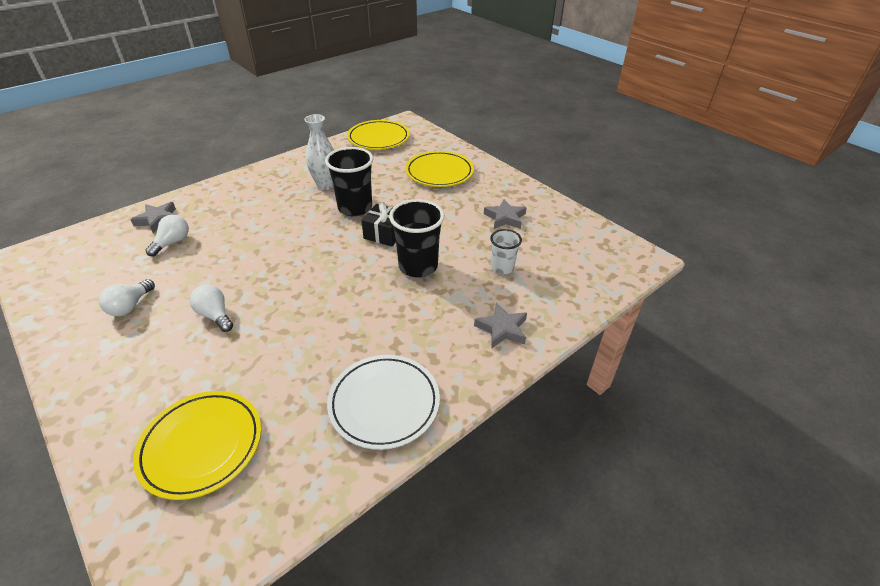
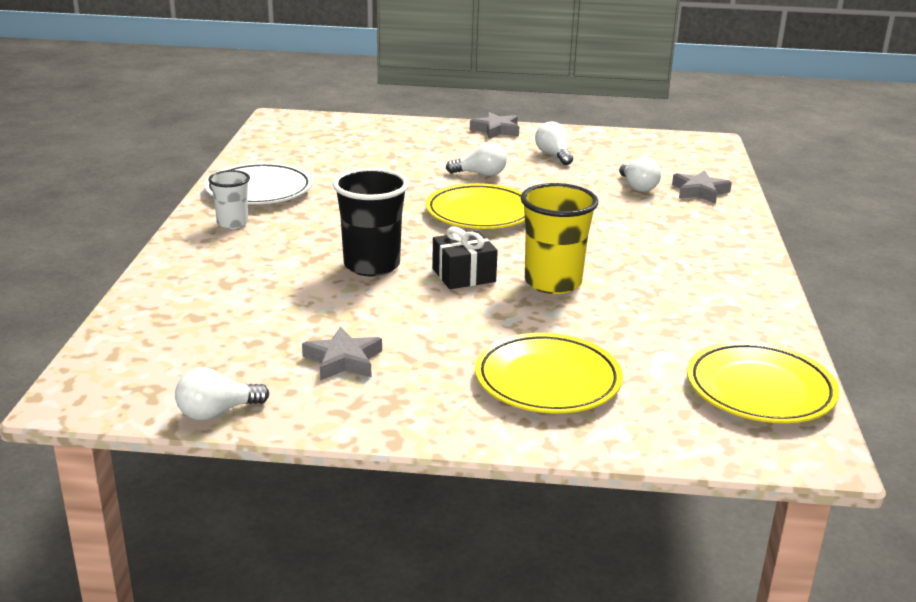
camera: 135 degrees right, 15 degrees down
(202, 445) = (353, 142): yellow plate -> yellow plate (480, 213)
(325, 185) = (645, 288): white vase -> none
(355, 208) = (553, 282): black cup -> yellow cup
(502, 267) = (272, 303): white cup -> white cup (232, 223)
(502, 329) = (210, 258): grey star -> grey star (496, 130)
(582, 220) = (217, 412): none -> white light bulb

